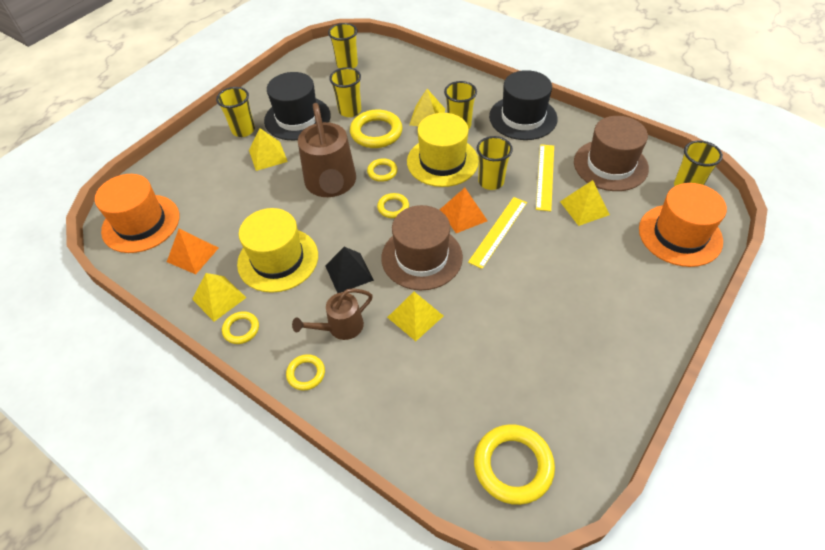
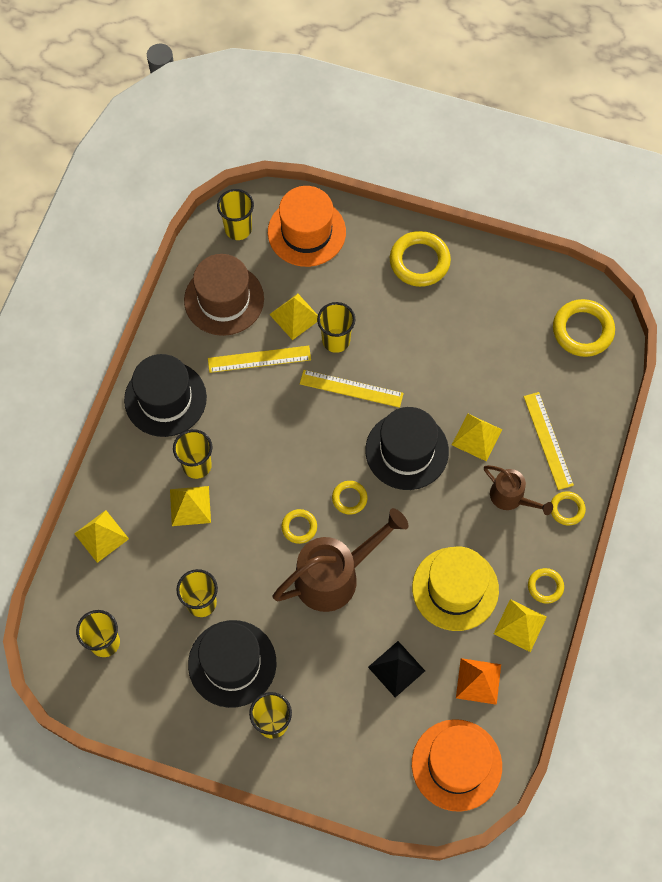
camera: 110 degrees left, 15 degrees up
(268, 156) = (309, 669): yellow pyramid -> yellow pyramid (101, 536)
(349, 272) = (448, 512): black pyramid -> black pyramid (396, 669)
(376, 132) = (234, 556): yellow ring -> yellow ring (419, 261)
(387, 380) = (548, 440): none -> yellow ruler
(421, 257) = (407, 451): brown hat -> black hat
(442, 161) = (264, 468): yellow hat -> none
(463, 215) = (339, 426): orange pyramid -> none
(491, 182) = (282, 410): yellow cup -> yellow cup (336, 340)

